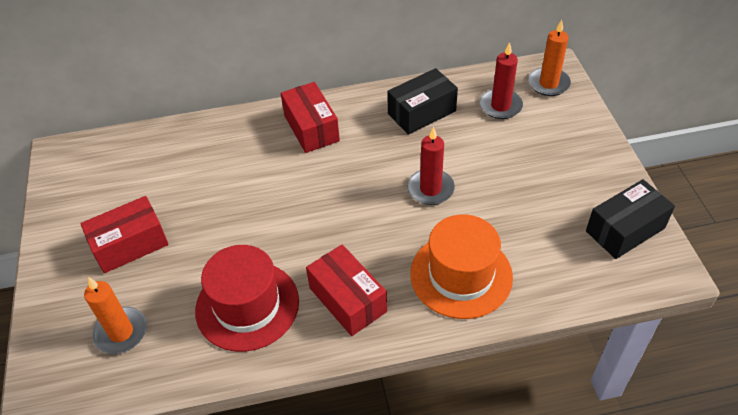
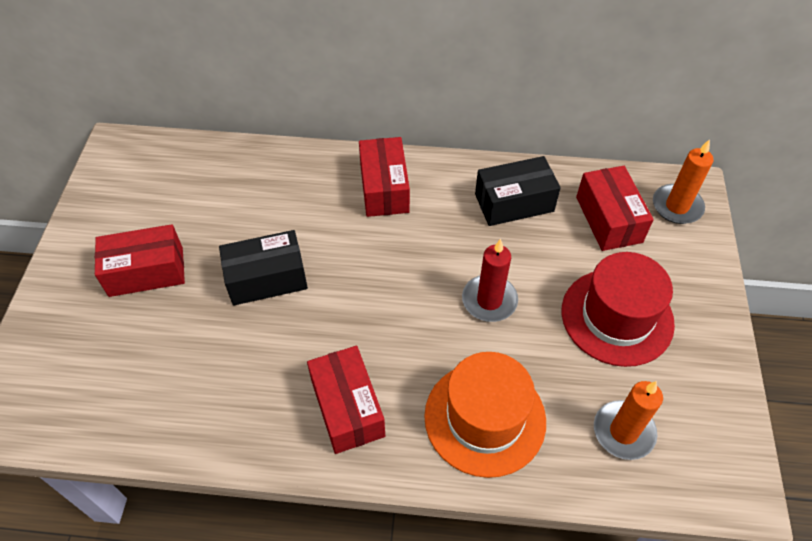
camera: 15 degrees right, 5 degrees up
(121, 332) = (100, 370): orange candle -> orange candle (623, 431)
(247, 305) = (238, 380): red hat -> red hat (617, 317)
(500, 106) = (609, 219): red candle -> red box
(625, 229) = (702, 421): black box -> black box (267, 278)

